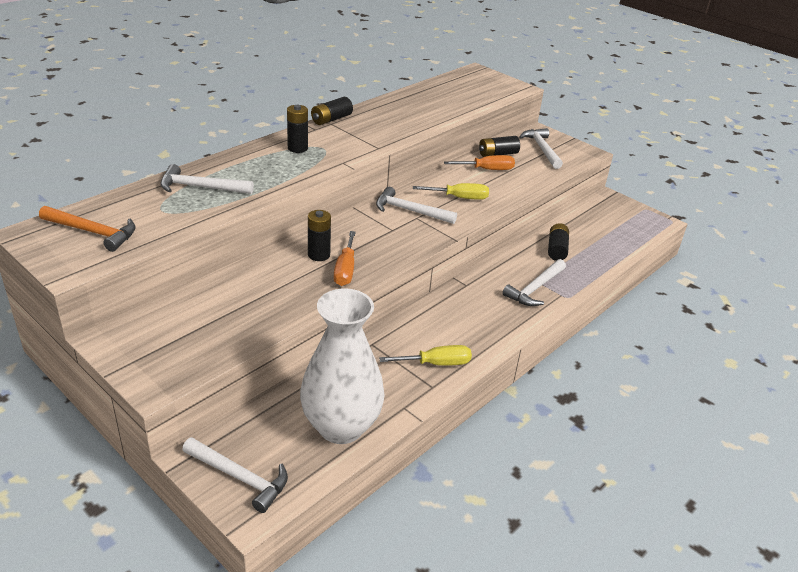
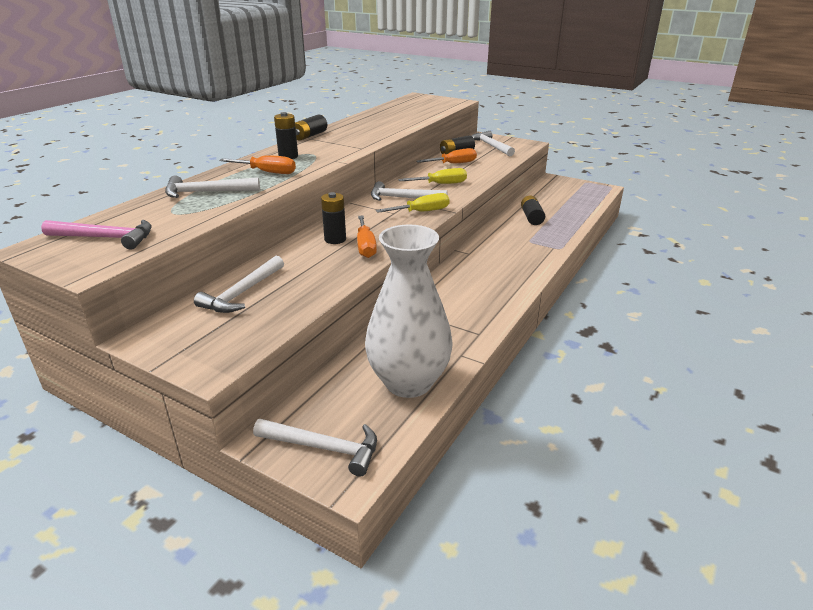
camera: 10 degrees left, 5 degrees down
(93, 232) = (106, 238): orange hammer -> pink hammer
(268, 168) = (267, 172): none -> orange screwdriver
(436, 363) = (473, 315): yellow screwdriver -> yellow screwdriver (422, 212)
(534, 289) = (529, 247): white hammer -> white hammer (242, 293)

